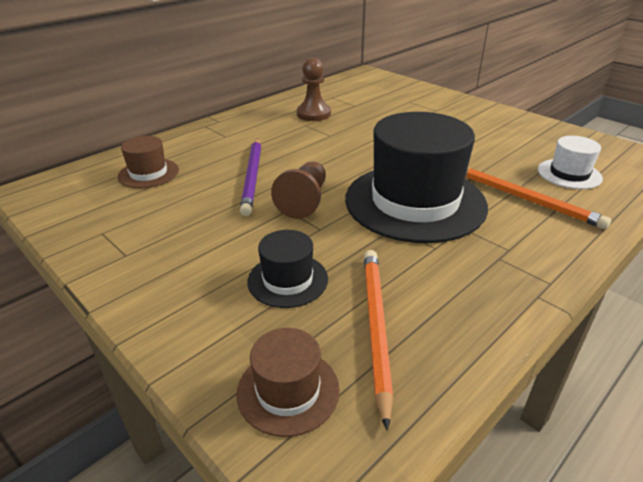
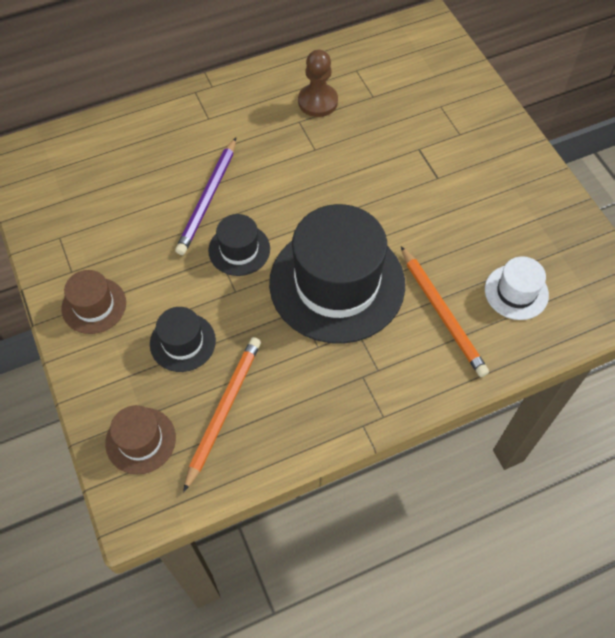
camera: 20 degrees right, 25 degrees up
(148, 173) = (117, 162): brown hat -> brown hat (94, 305)
(304, 201) = (239, 250): brown pawn -> black hat

